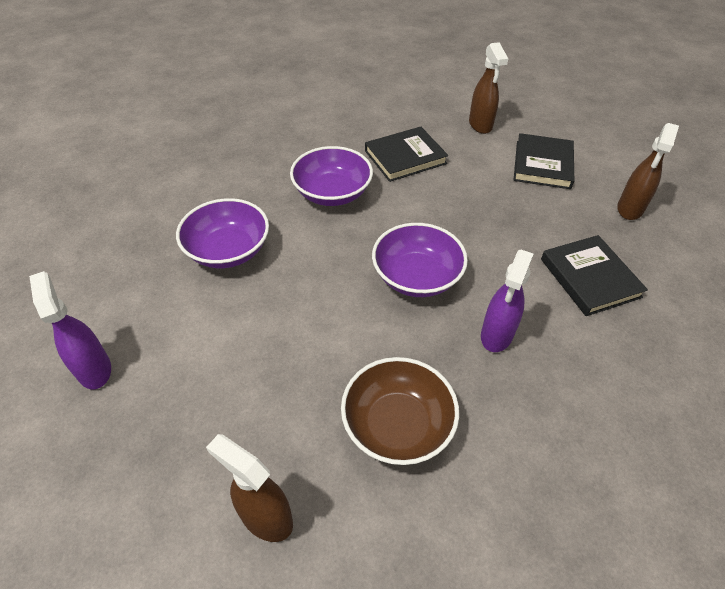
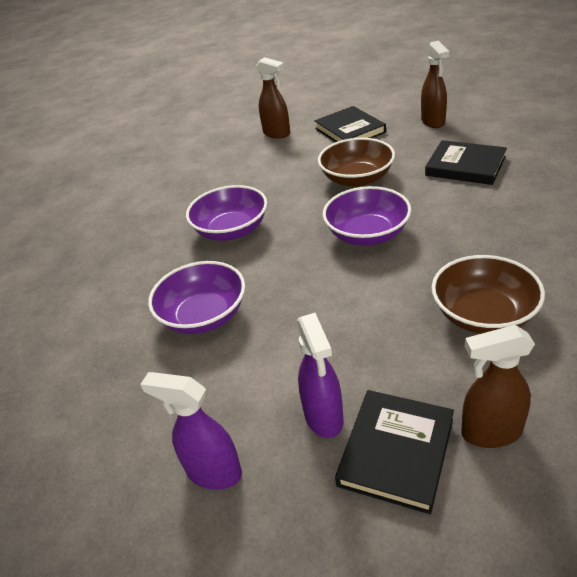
camera: 35 degrees left, 10 degrees down
(405, 157) = (253, 179): black book -> black book (396, 452)
(481, 218) = (357, 179): none -> brown bowl
(496, 335) = (462, 228): purple spray bottle -> purple spray bottle (324, 417)

